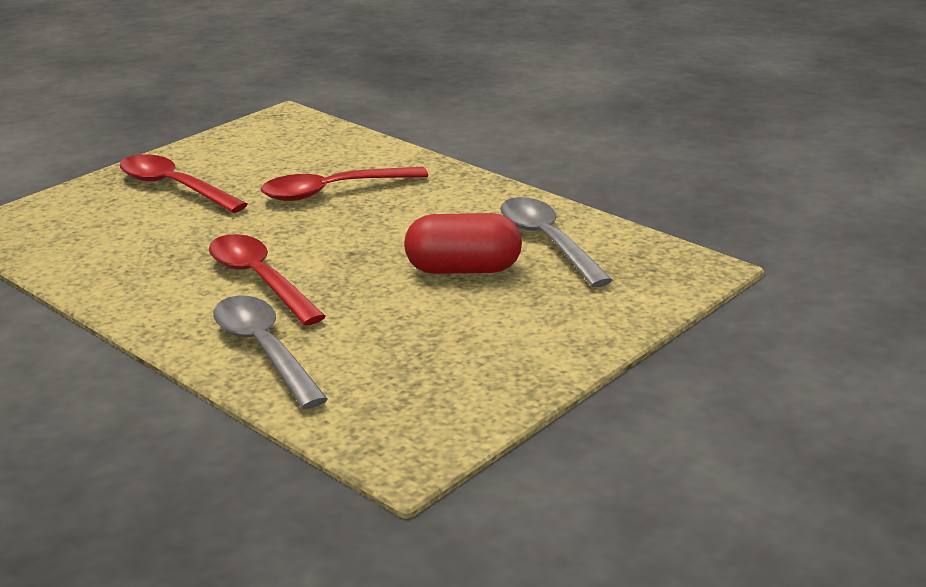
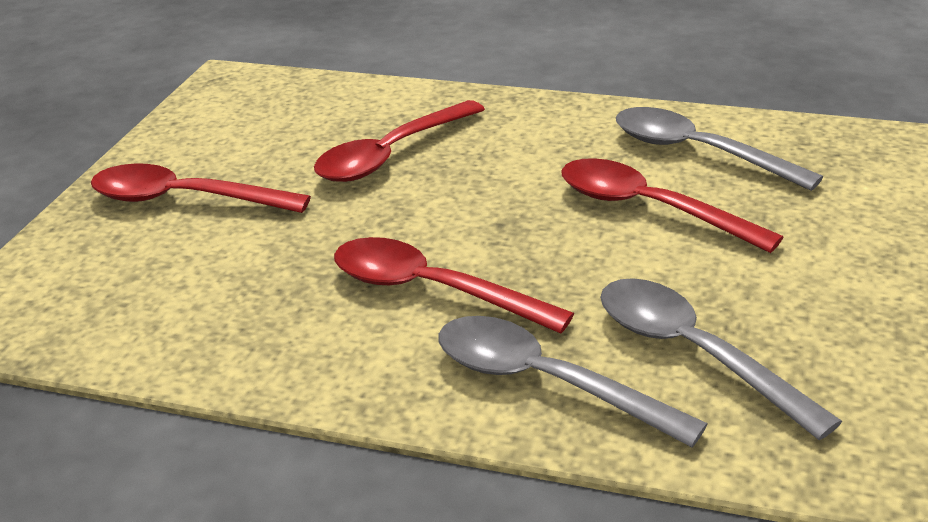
camera: 25 degrees left, 5 degrees up
(376, 362) = (695, 354): none -> grey spoon
(463, 269) = (650, 209): red capsule -> red spoon

